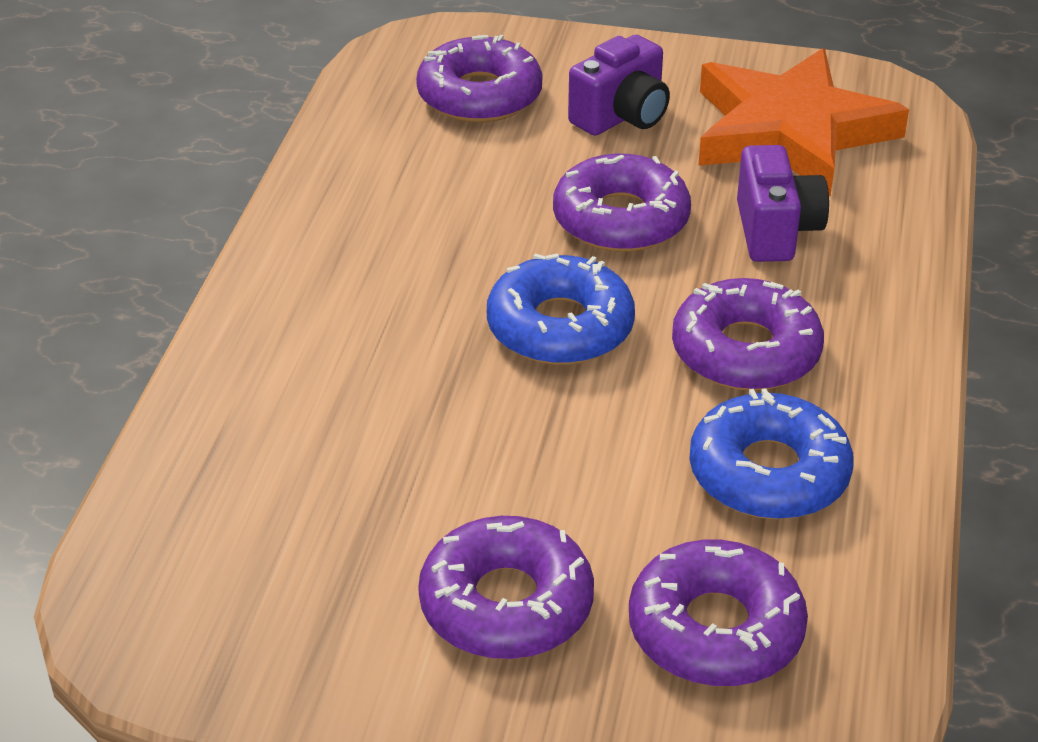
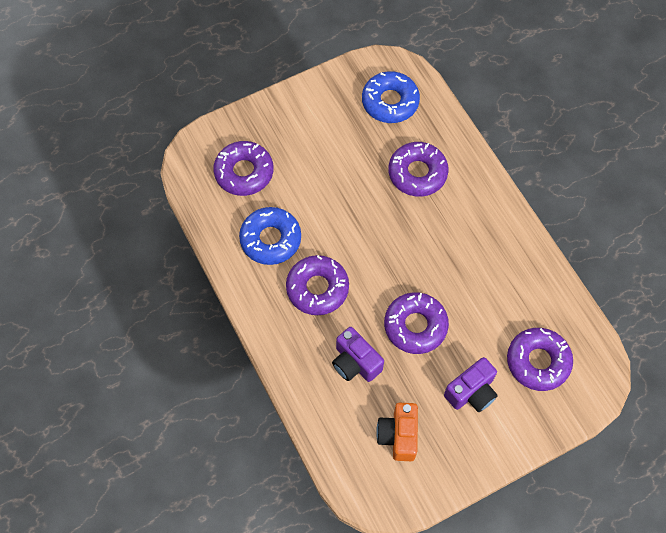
camera: 140 degrees right, 25 degrees up
(506, 604) = (306, 141): purple donut -> purple donut (417, 173)
(560, 327) = (386, 254): blue donut -> blue donut (390, 102)
(621, 117) = (471, 392): purple camera -> purple camera turned 135 degrees counterclockwise
(790, 132) = (398, 436): orange star -> orange camera

